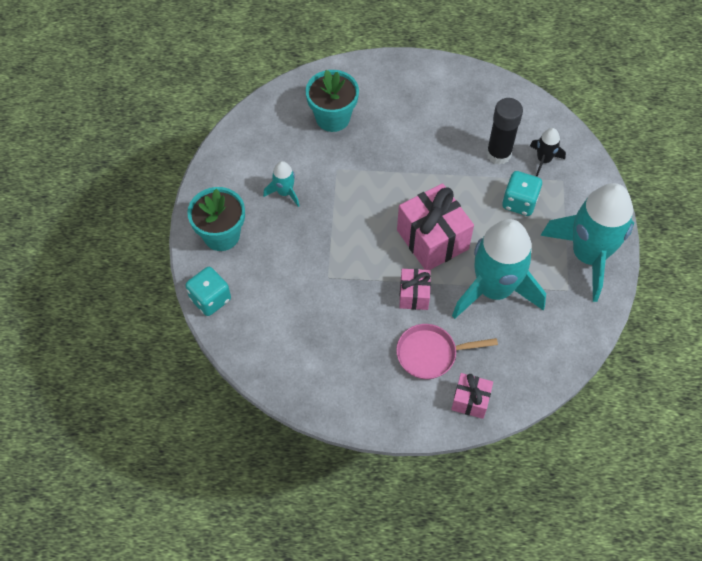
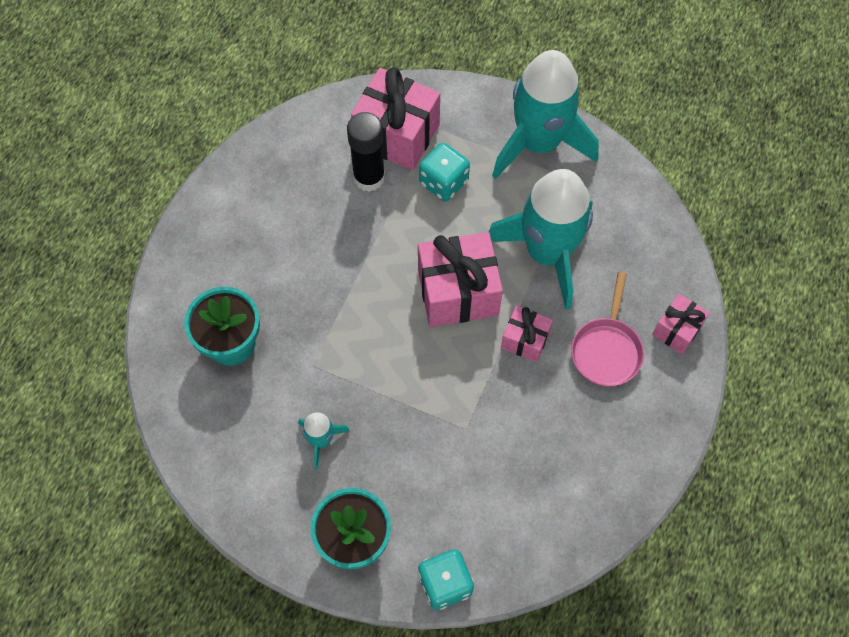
camera: 70 degrees left, 5 degrees up
(543, 160) = (397, 135): black rocket -> pink gift

